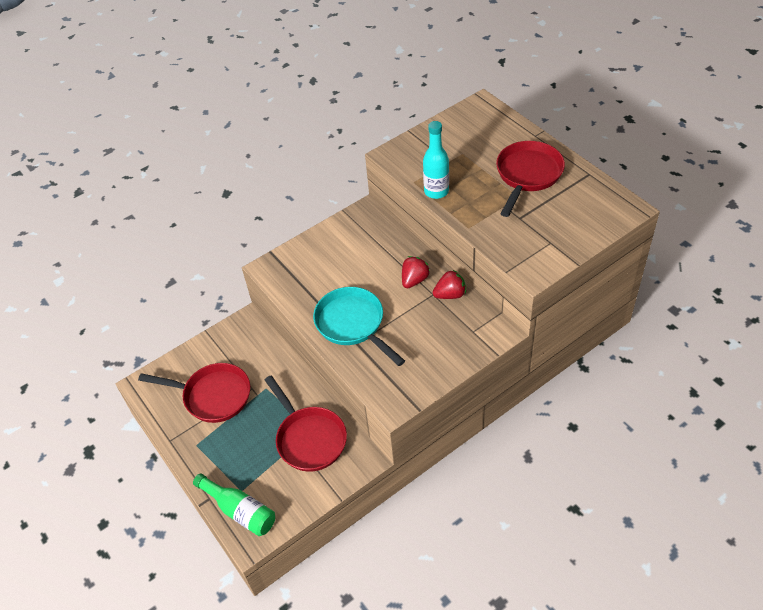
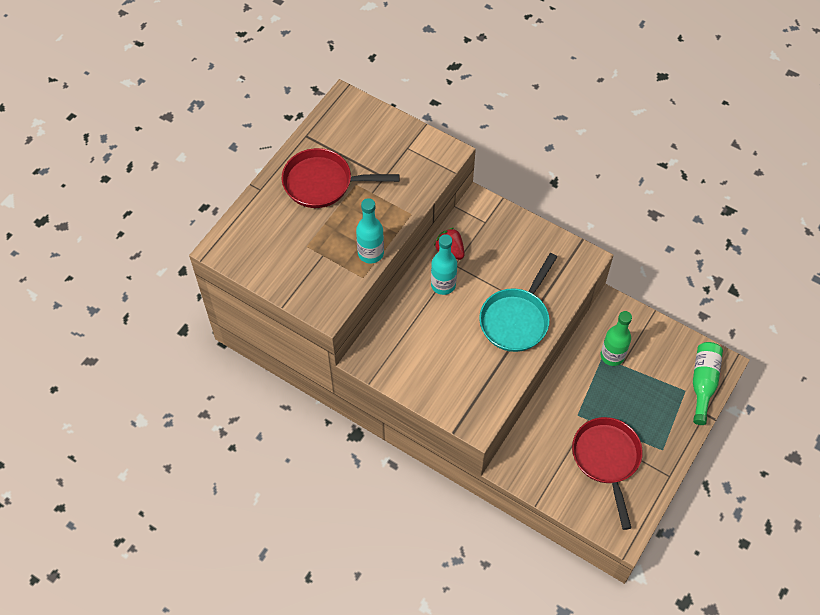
camera: 115 degrees left, 10 degrees up
(309, 438) = (612, 356): red pan -> green bottle
(414, 280) = (443, 285): red strawberry -> turquoise bottle

